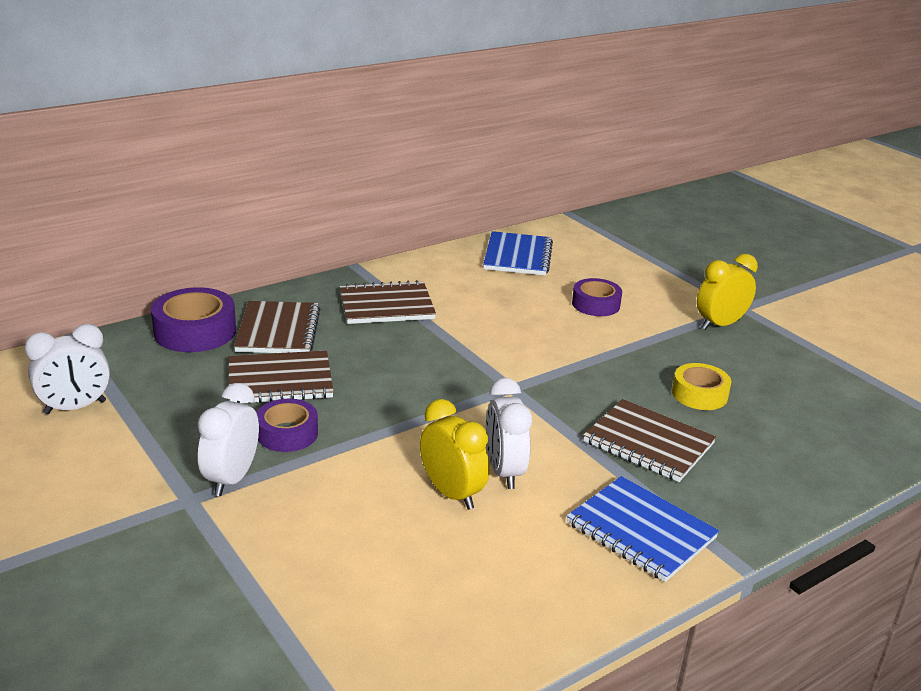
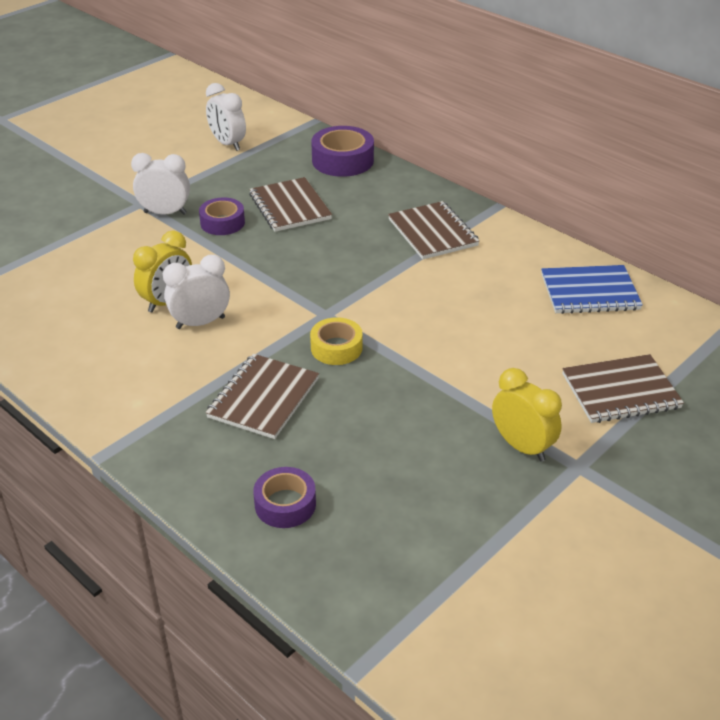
camera: 80 degrees right, 10 degrees up
(278, 330) = (362, 192): brown notebook -> brown notebook (620, 391)
(596, 304) = (513, 352): purple tape -> purple tape (285, 504)
(640, 531) = (138, 398): blue notebook -> none
(699, 394) = (361, 430): yellow tape -> yellow tape (336, 348)

